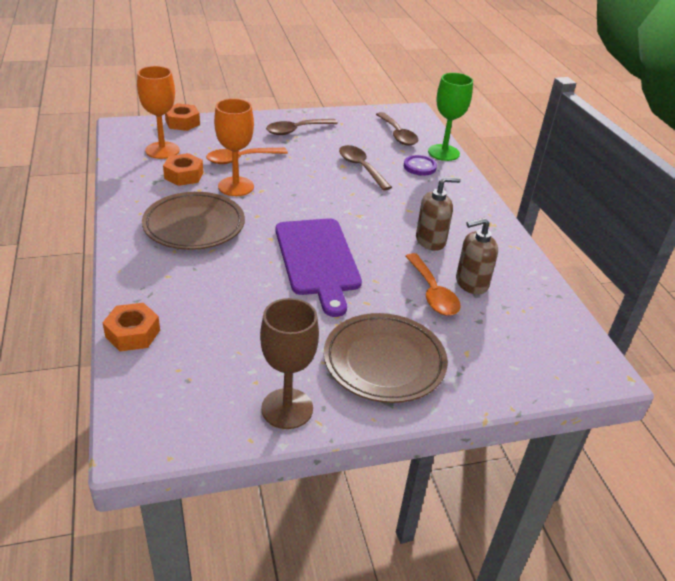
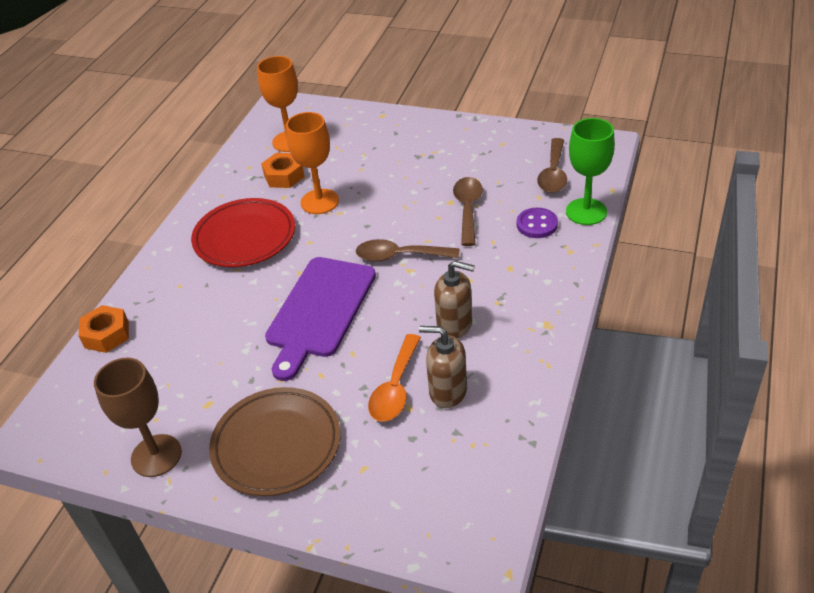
camera: 40 degrees right, 5 degrees up
(182, 122) = (336, 110): orange nut -> none
(194, 225) = (245, 237): brown plate -> red plate
(241, 159) = (353, 169): orange spoon -> none
(296, 130) = (443, 143): brown spoon -> brown spoon (400, 256)

